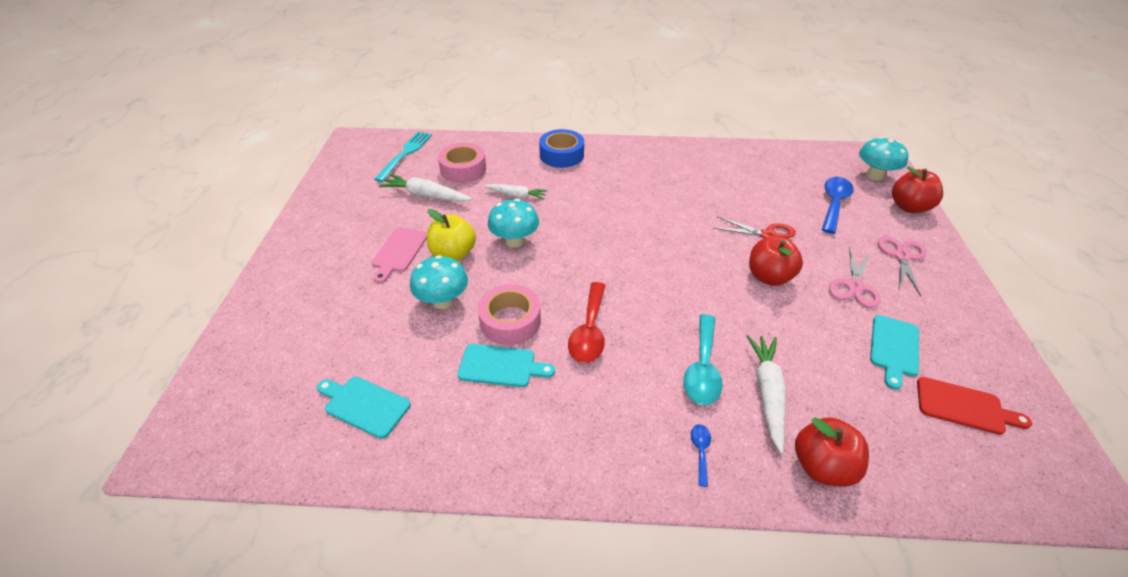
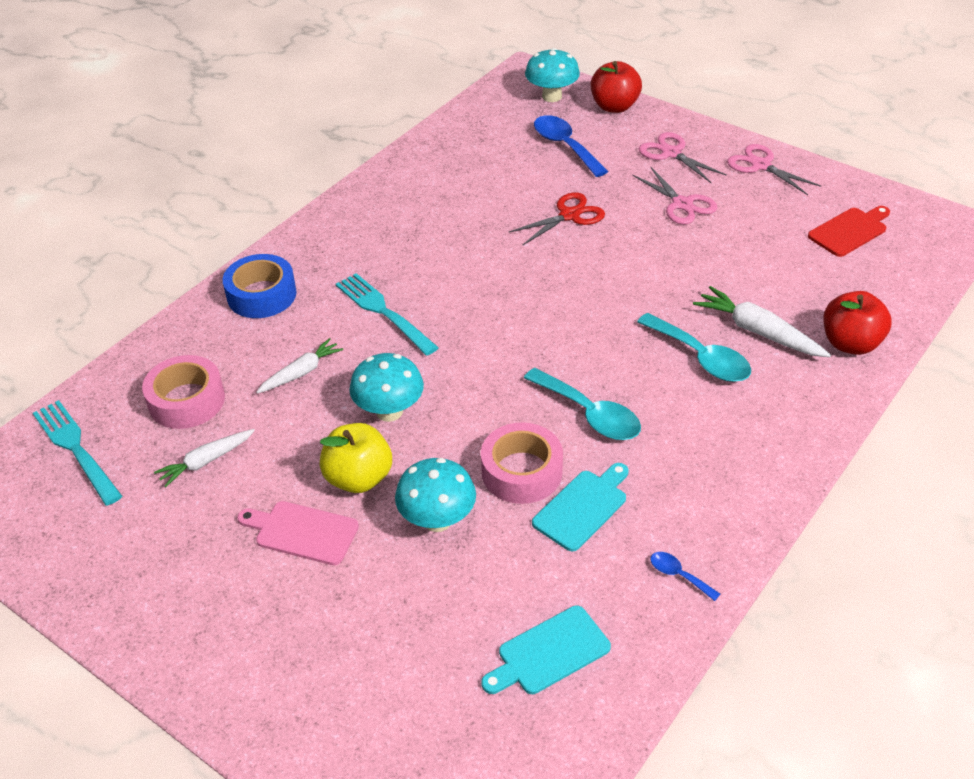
camera: 55 degrees left, 0 degrees up
(399, 252) = (302, 532): pink cutting board -> pink cutting board turned 150 degrees clockwise
(426, 195) = (206, 461): white carrot -> white carrot, size x0.66
(589, 331) = (589, 414): red spoon -> turquoise spoon
(592, 201) = (383, 312): none -> turquoise fork
(700, 451) = (789, 409): blue spoon -> blue spoon (678, 575)
(769, 277) = (624, 248): red apple -> none
(894, 348) = (767, 228): turquoise cutting board -> none
(962, 312) = (760, 165): none -> pink scissors

